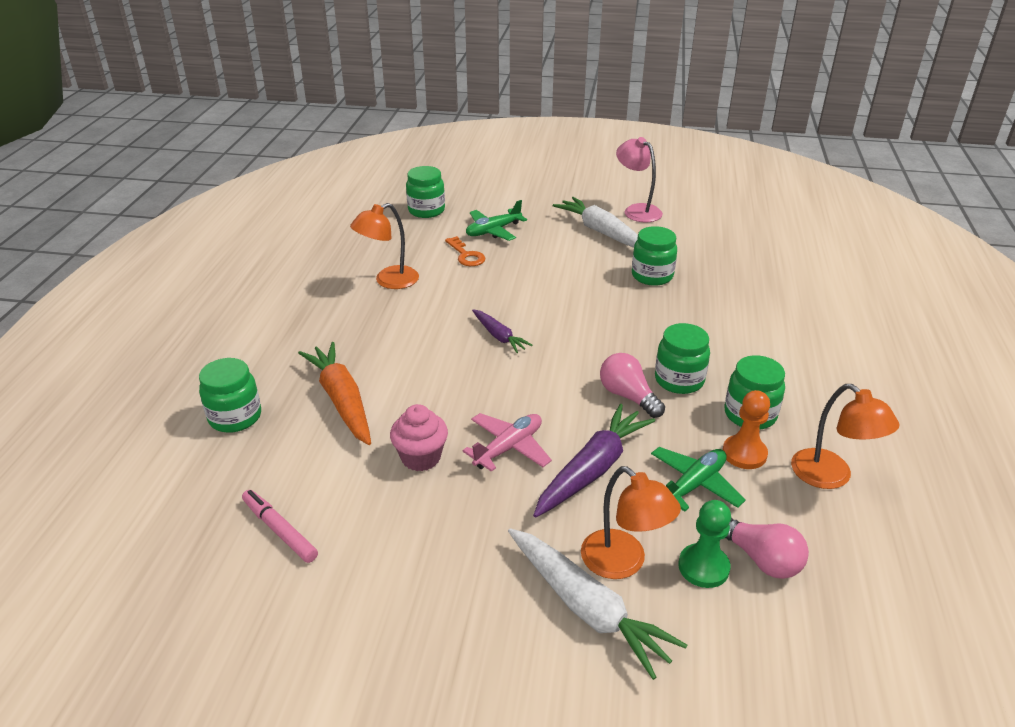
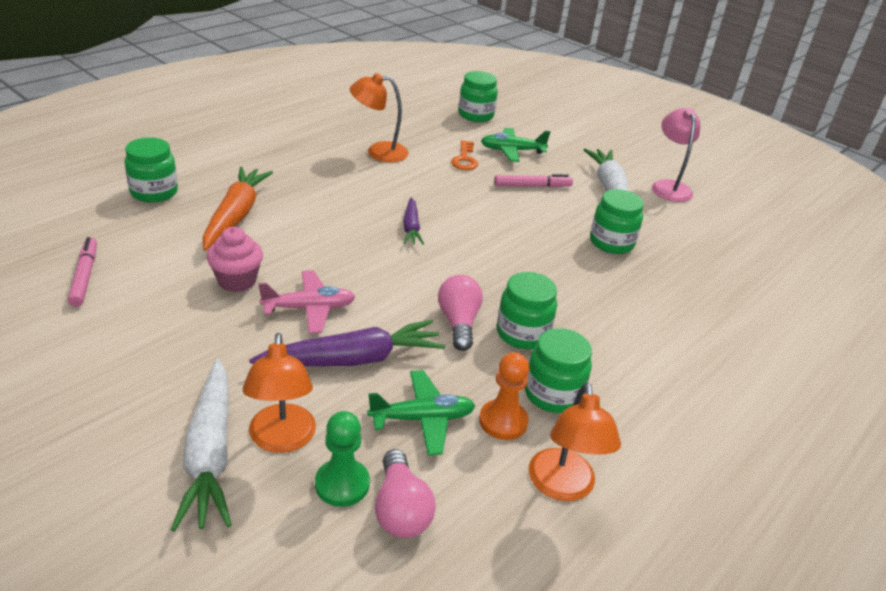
camera: 30 degrees right, 0 degrees up
(544, 255) = (532, 186): none -> pink marker

